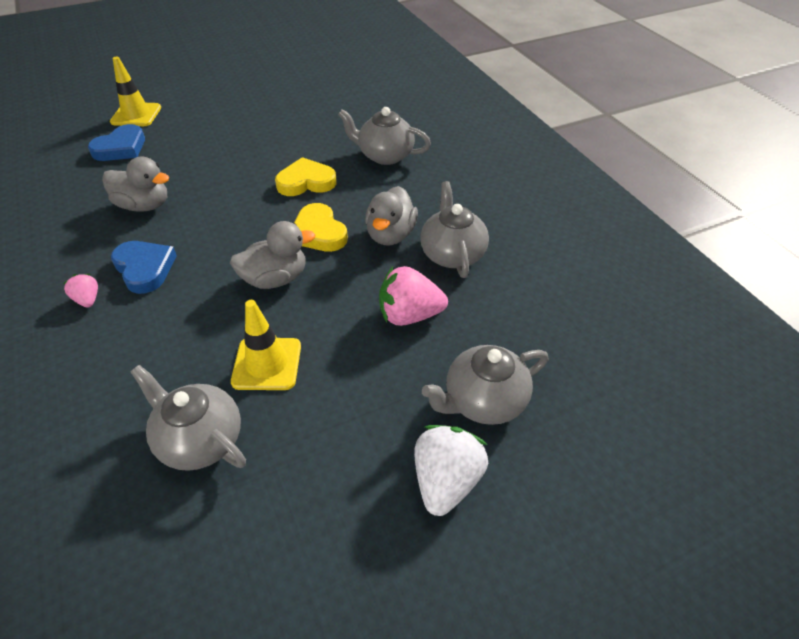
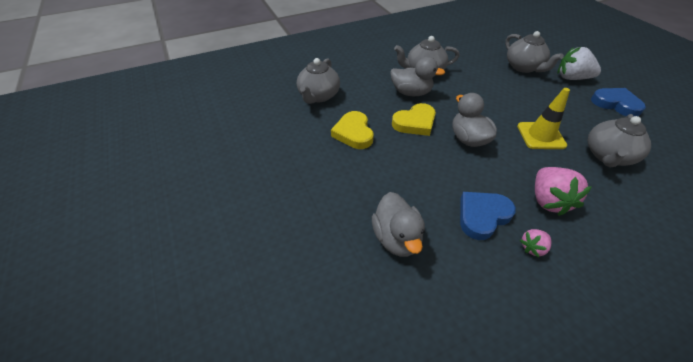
camera: 90 degrees left, 0 degrees up
(121, 148) = (283, 293): blue heart -> blue heart (615, 104)
(136, 115) = (200, 298): yellow traffic cone -> none
(144, 205) = (396, 238): grey duck -> grey duck turned 150 degrees clockwise
(409, 315) = (478, 86): pink strawberry -> pink strawberry (548, 201)

